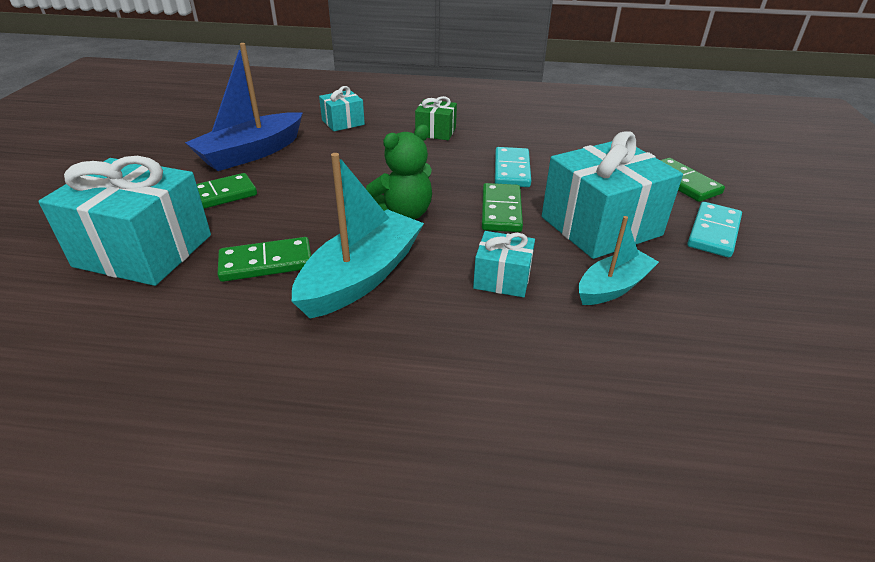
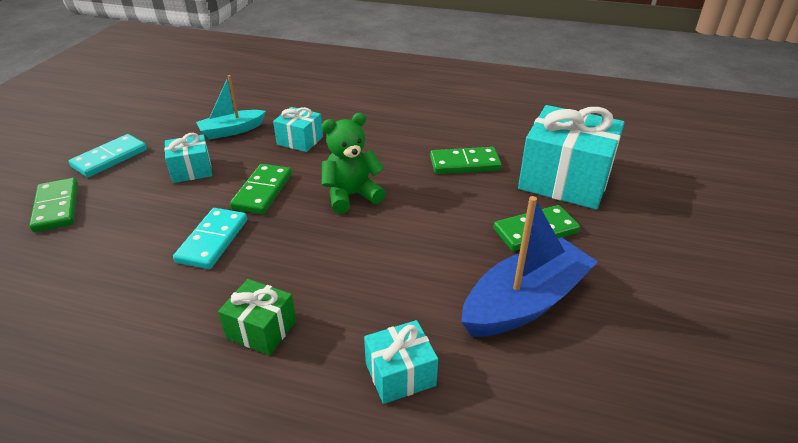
camera: 170 degrees left, 0 degrees up
(362, 277) = (395, 149): turquoise boat -> none
(601, 226) = (191, 170): turquoise gift -> turquoise gift, size x0.50

